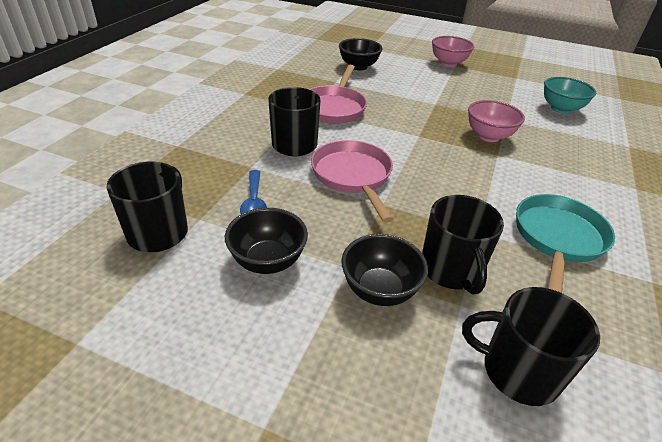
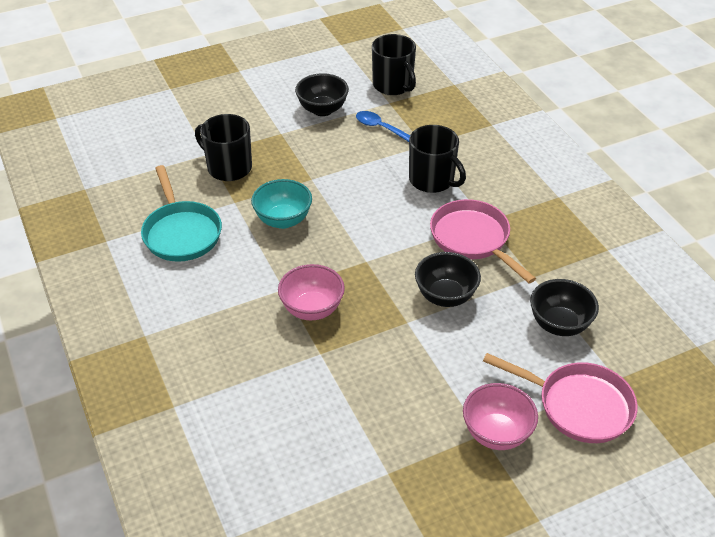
camera: 135 degrees right, 5 degrees up
(353, 176) = (356, 184): pink pan -> pink pan (578, 406)
(379, 290) = (253, 134): black bowl -> black bowl (445, 296)
(518, 371) = (158, 144): black mug -> none
(561, 109) = (283, 431): turquoise bowl -> turquoise bowl (283, 220)

